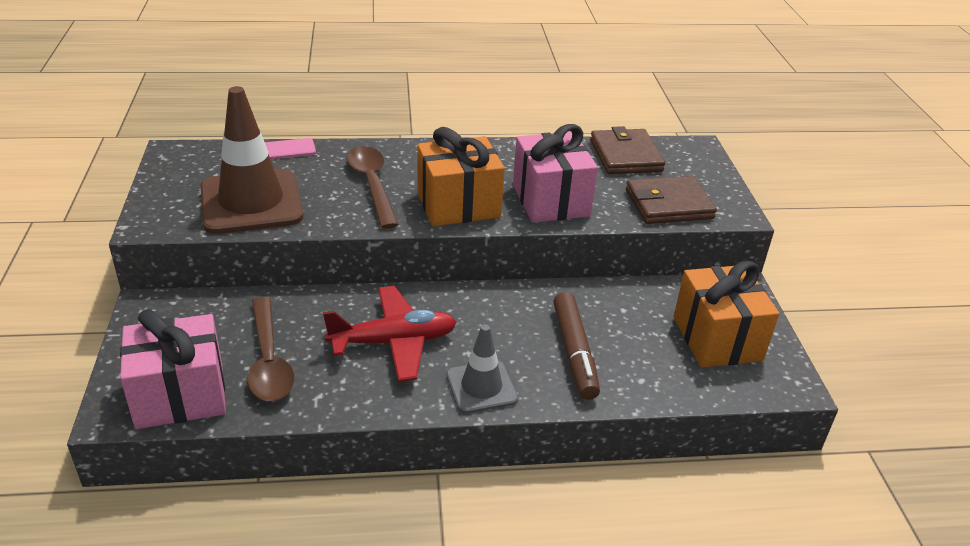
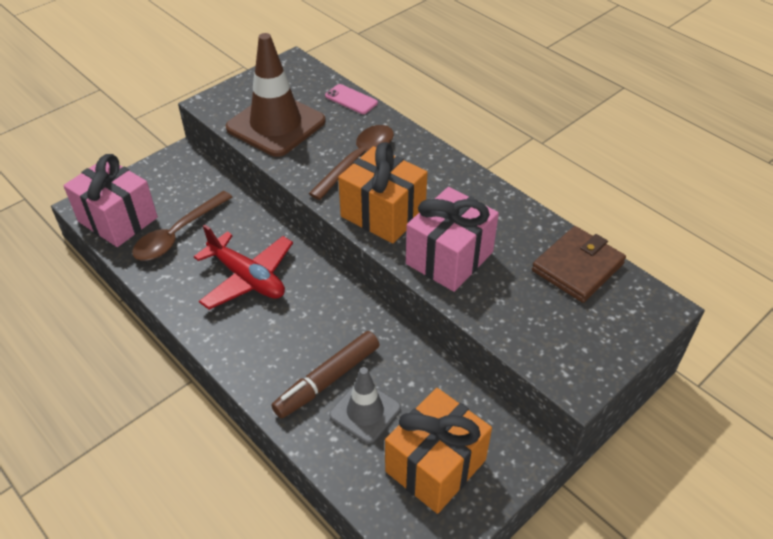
camera: 55 degrees right, 10 degrees up
(481, 387) = (242, 348): grey traffic cone -> grey traffic cone (365, 412)
(668, 204) = (533, 332): brown wallet -> none

